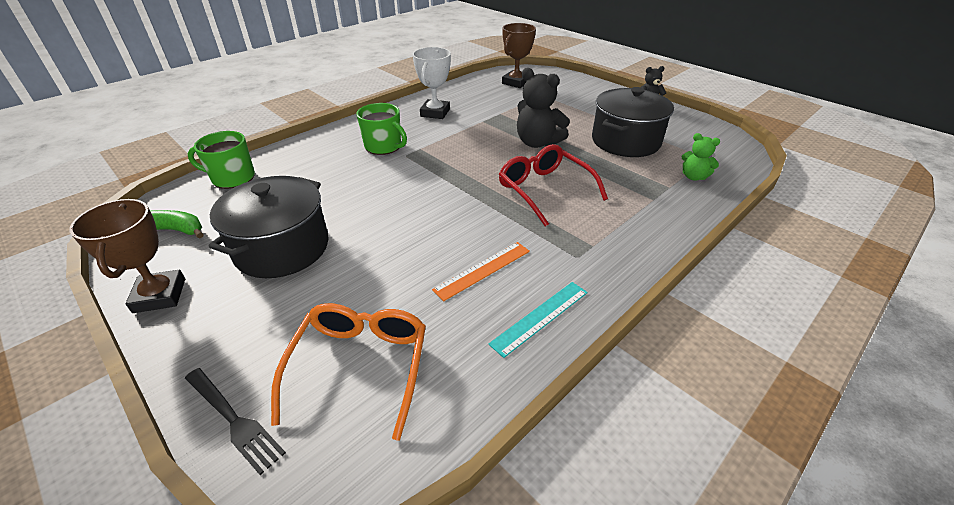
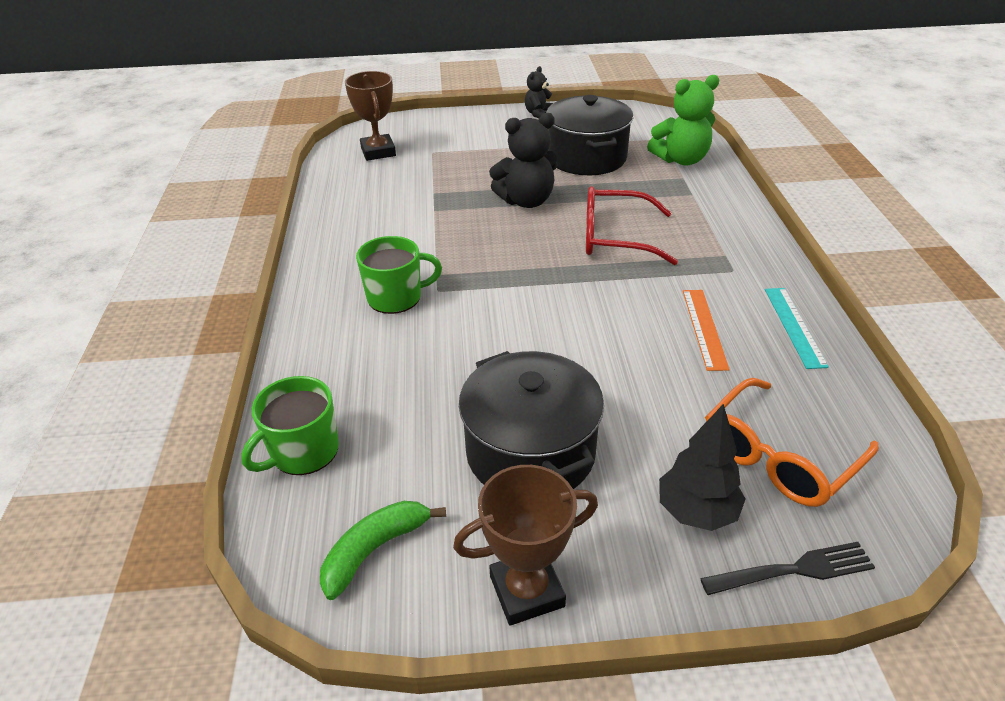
camera: 50 degrees left, 0 degrees up
(160, 295) = (527, 591): brown trophy -> brown trophy turned 45 degrees counterclockwise
(269, 342) = (696, 512): none -> black tree
(360, 366) = (778, 457): orange glasses -> orange glasses turned 90 degrees counterclockwise
(435, 113) = (367, 231): white trophy -> none
(693, 177) = (681, 159): green teddy bear -> green teddy bear, size x1.75

